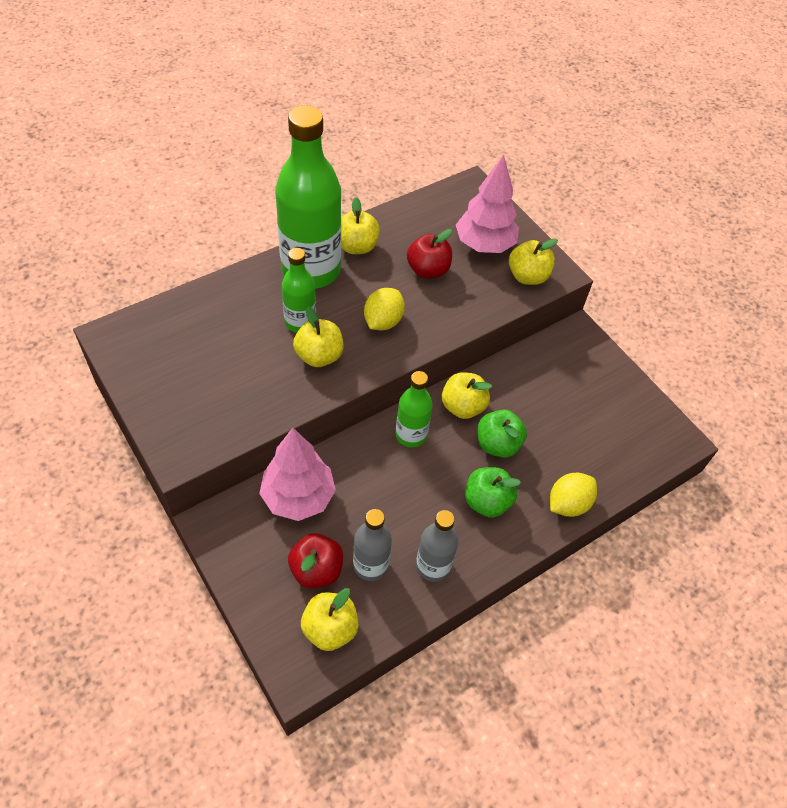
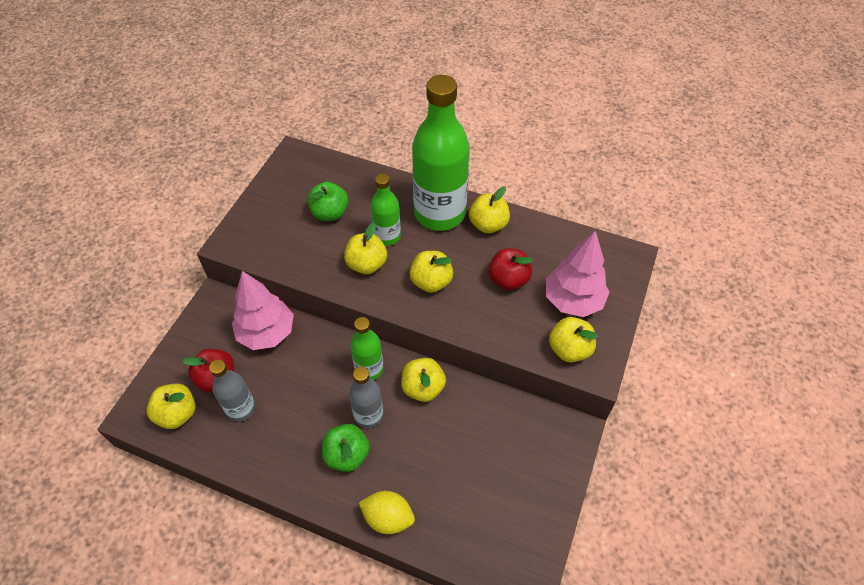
camera: 60 degrees right, 0 degrees up
(383, 321) = (431, 282): yellow lemon -> yellow apple
(433, 566) = (265, 449): grey bottle -> grey bottle (368, 415)
(497, 444) = (406, 432): green apple -> green apple (330, 213)

